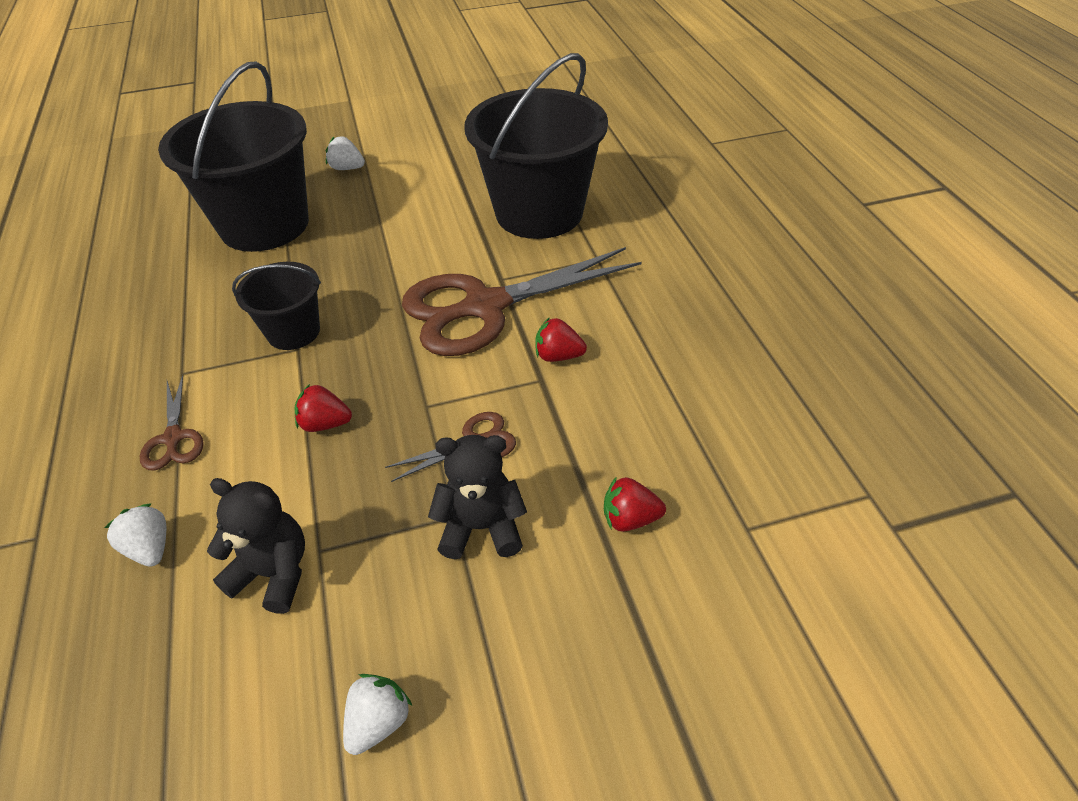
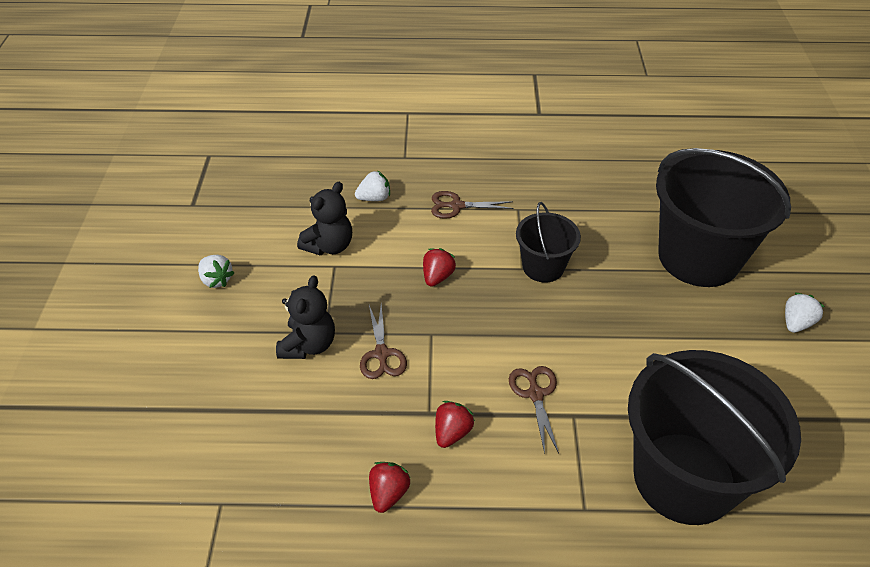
camera: 105 degrees right, 0 degrees up
(485, 307) = (535, 394): brown scissors -> brown scissors, size x0.44
(630, 519) = (270, 430): red strawberry -> red strawberry (388, 493)

